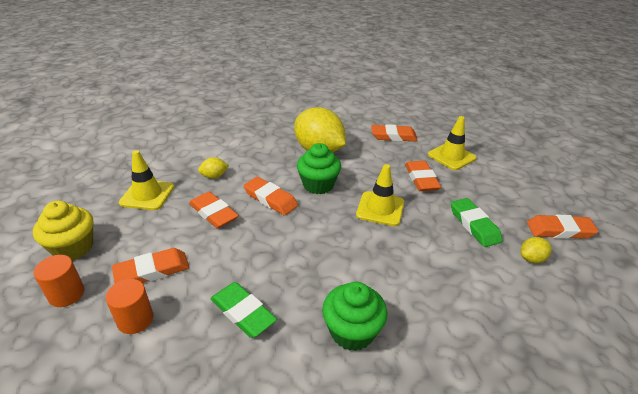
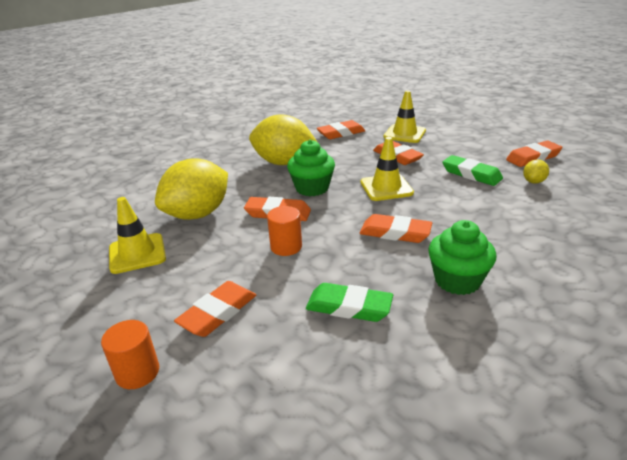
camera: 25 degrees left, 5 degrees down
(73, 247) = (97, 330): yellow cupcake -> none
(135, 319) = (245, 358): orange cylinder -> orange cylinder (286, 247)
(213, 213) = (231, 243): orange eraser -> orange eraser (395, 233)
(214, 176) = (198, 214): yellow lemon -> yellow lemon, size x2.36

